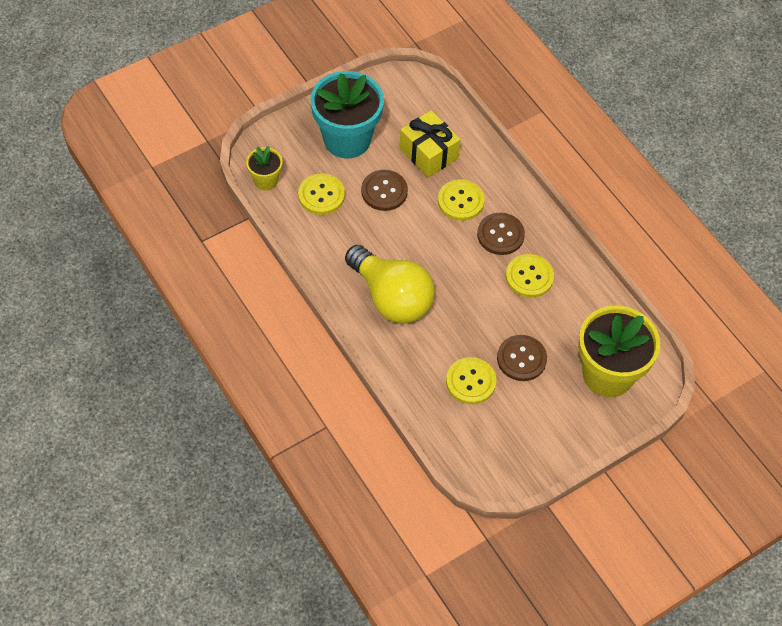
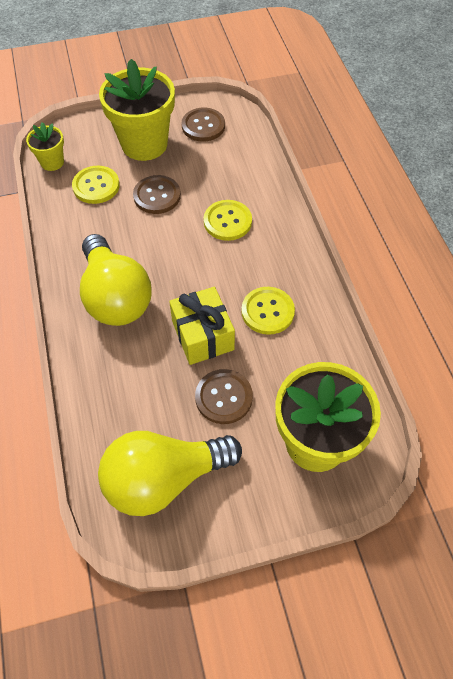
camera: 20 degrees right, 0 degrees up
(347, 139) = (144, 144): turquoise flower pot -> yellow flower pot
(428, 153) = (215, 172): yellow gift -> yellow gift (202, 335)
(470, 381) = (157, 407): yellow button -> none
(500, 235) = (254, 262): brown button -> brown button (203, 126)
(500, 434) = (164, 478): none -> yellow light bulb

